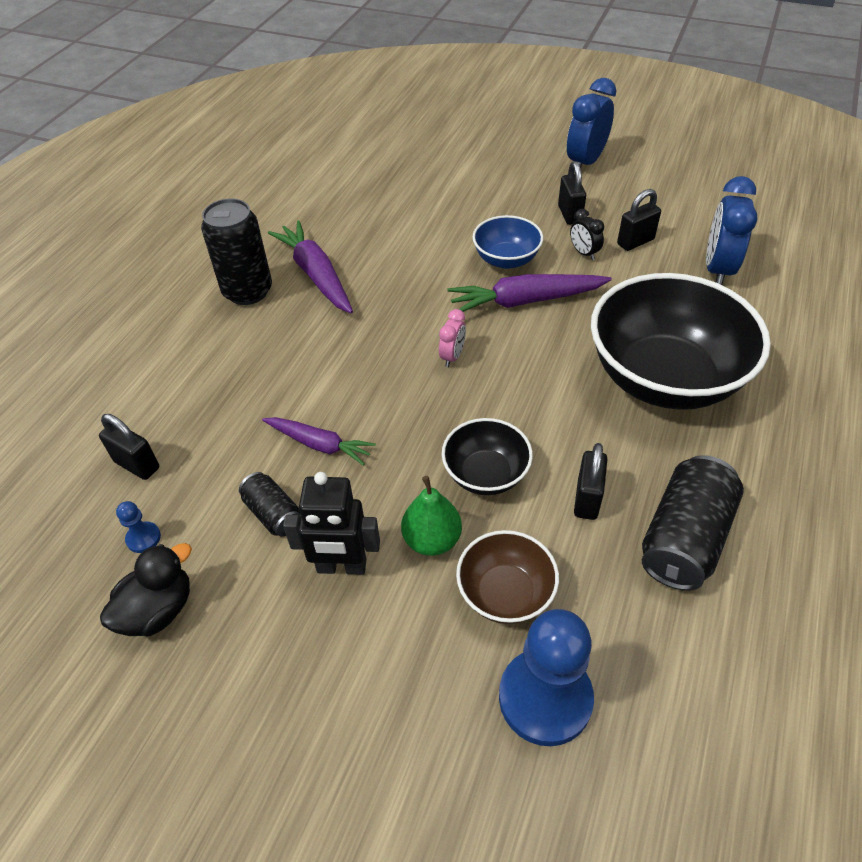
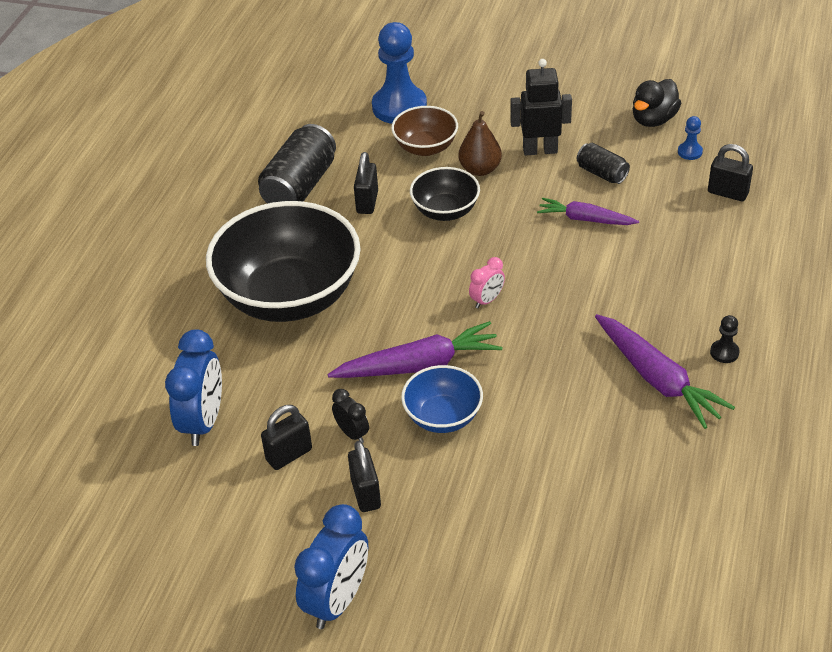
camera: 175 degrees right, 5 degrees down
(248, 291) = (724, 352): black can -> black pawn
(432, 540) = (480, 169): green pear -> brown pear
(452, 356) = (487, 300): pink clock -> pink clock turned 150 degrees counterclockwise

